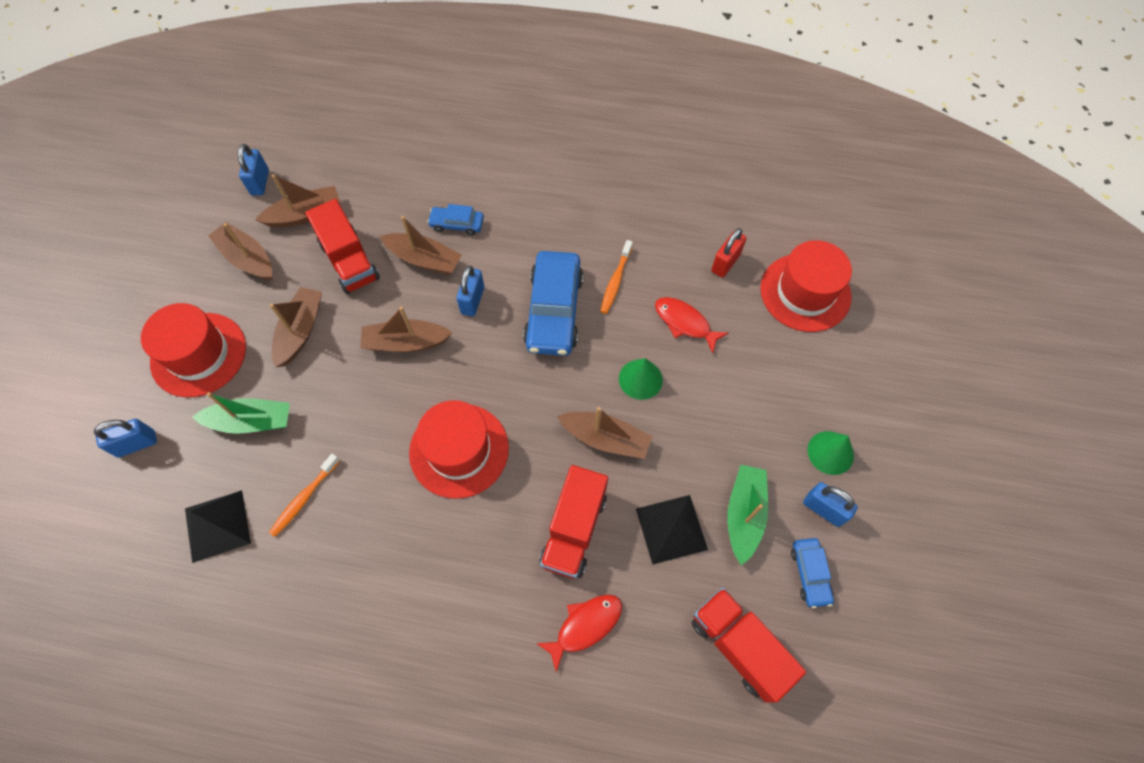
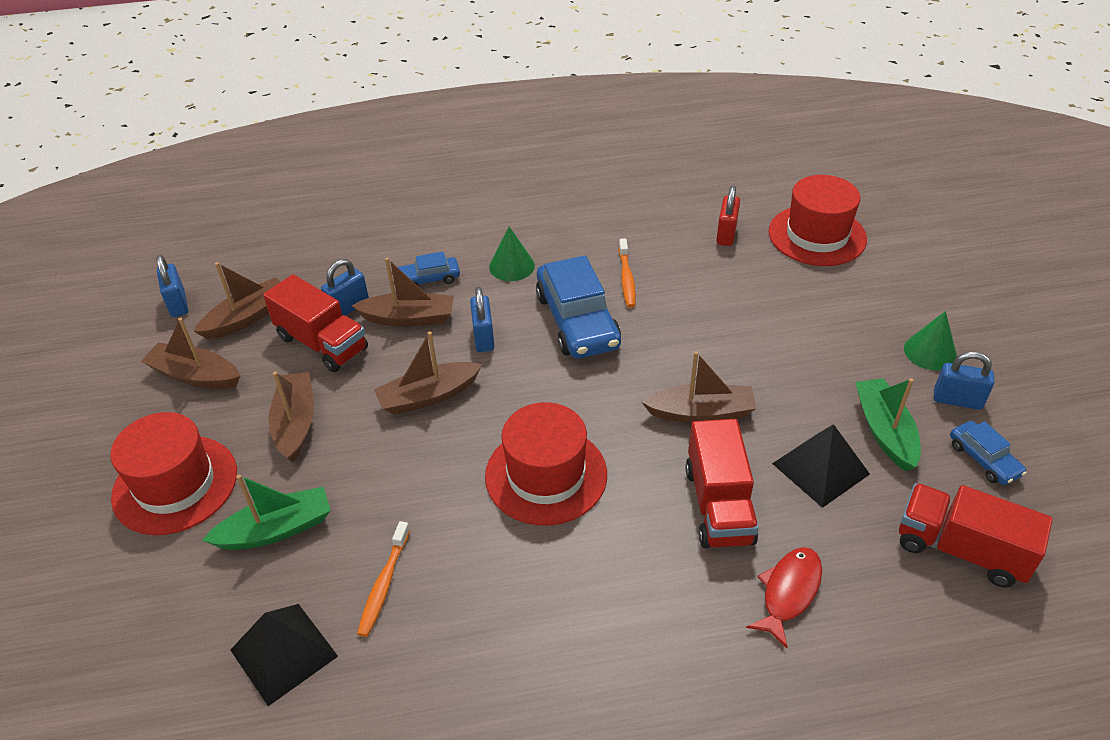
camera: 20 degrees left, 20 degrees down
(137, 444) = (131, 603): blue padlock -> blue padlock (348, 307)
(640, 379) = (704, 350): green cone -> green cone (512, 266)
(685, 323) = (718, 292): red fish -> none

